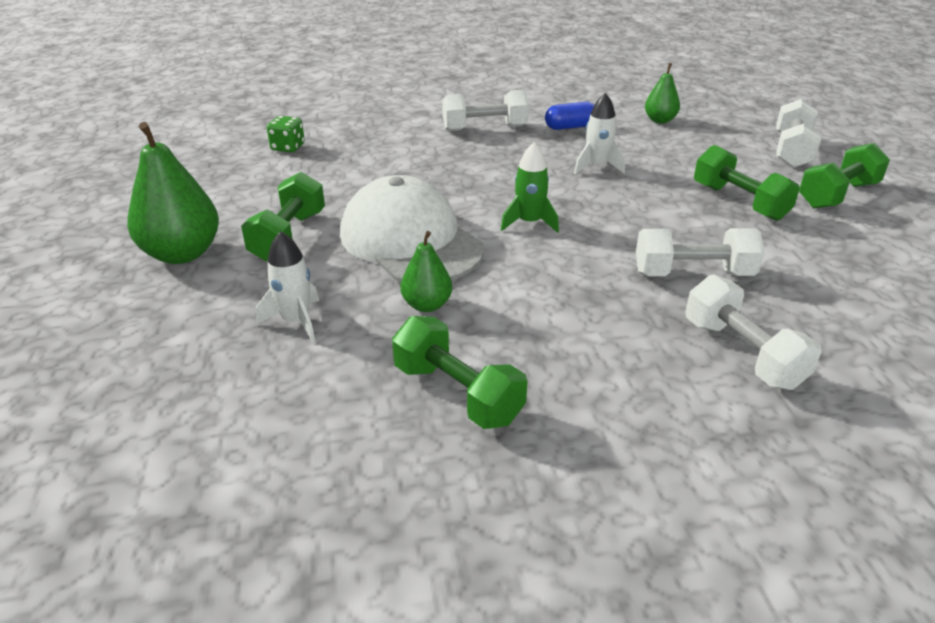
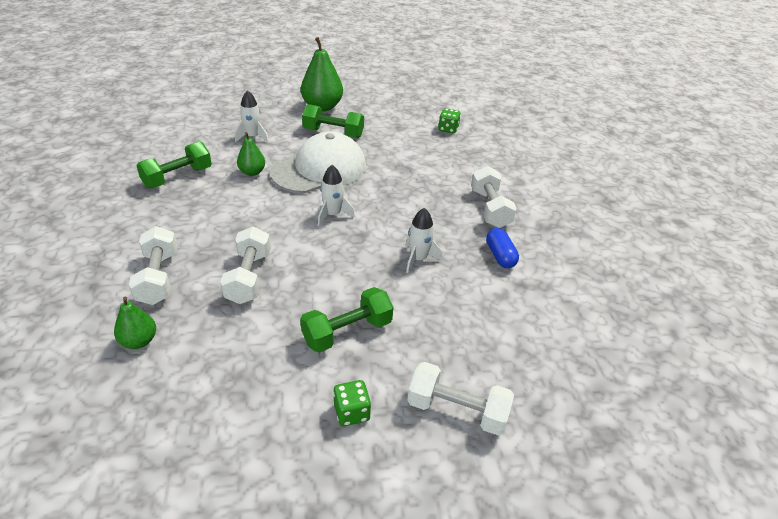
camera: 90 degrees right, 5 degrees up
(529, 223) = (333, 215): green rocket -> white rocket
(660, 120) = (526, 319): green pear -> green pear (139, 341)
(742, 353) = (158, 278): white dumbbell -> white dumbbell turned 75 degrees counterclockwise
(838, 195) = (351, 412): green dumbbell -> green dice

